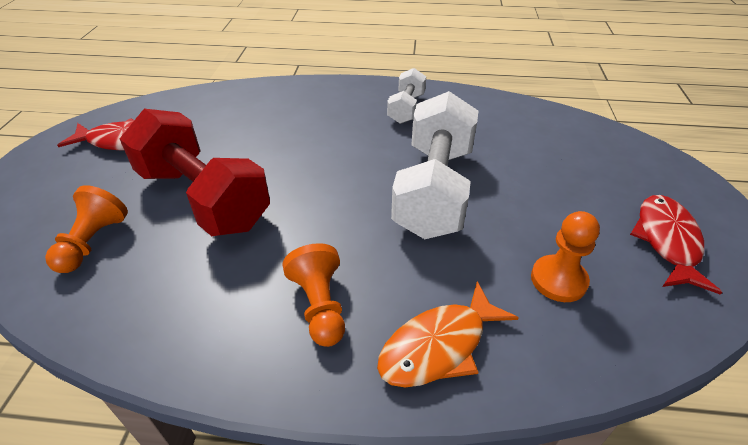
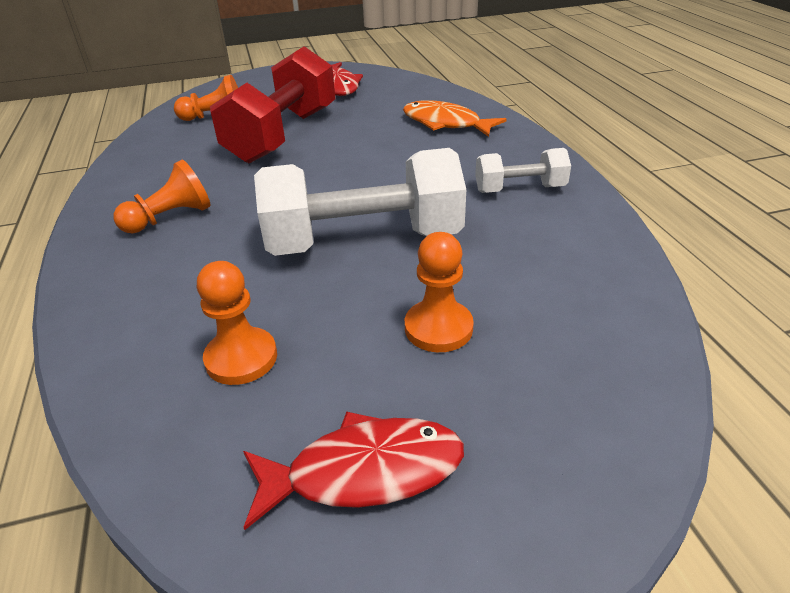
camera: 70 degrees right, 5 degrees down
(439, 346) = (131, 288): orange fish -> orange fish (445, 123)
(548, 183) = (438, 328): none -> orange pawn

